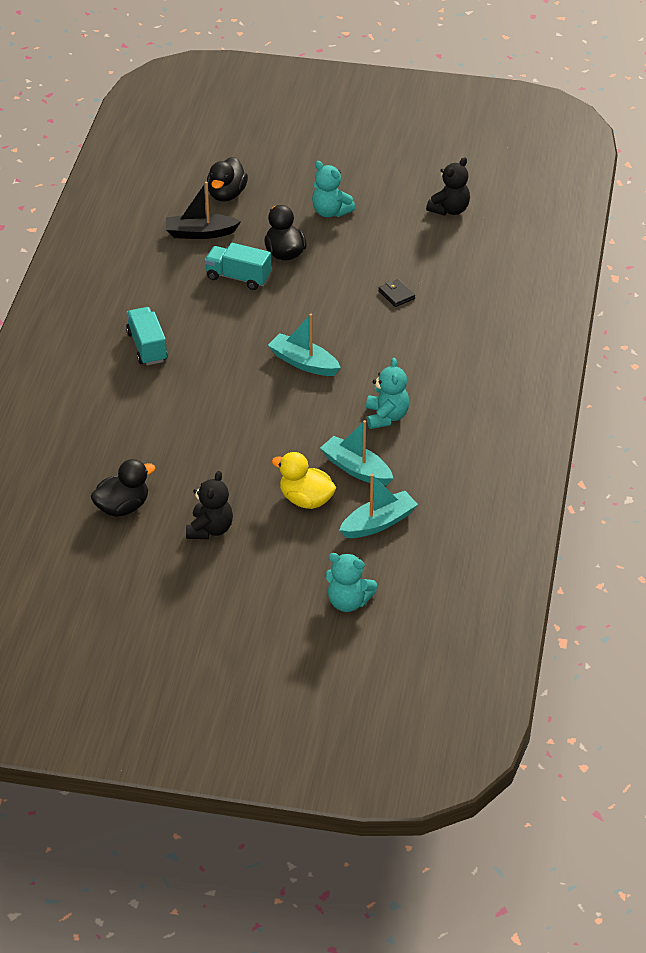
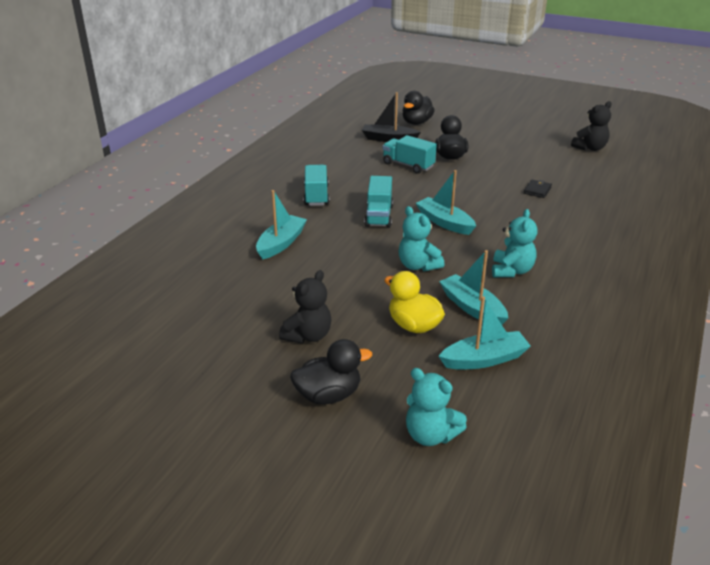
camera: 15 degrees right, 10 degrees down
(122, 507) = (234, 303): black duck -> black duck (328, 395)
(136, 424) = (281, 243): none -> turquoise boat
(228, 365) = (379, 215): none -> turquoise truck
(330, 212) = (493, 139): turquoise teddy bear -> turquoise teddy bear (418, 265)
(396, 295) = (537, 190): black wallet -> black wallet turned 45 degrees clockwise

